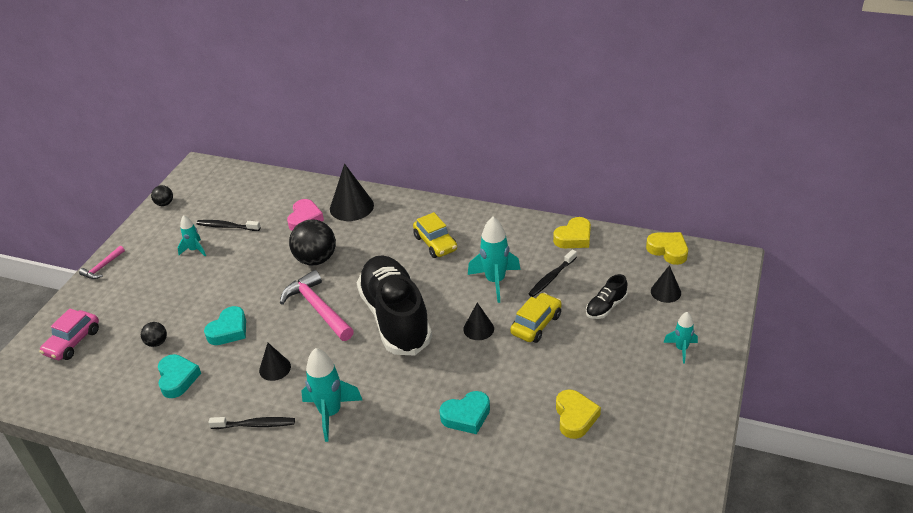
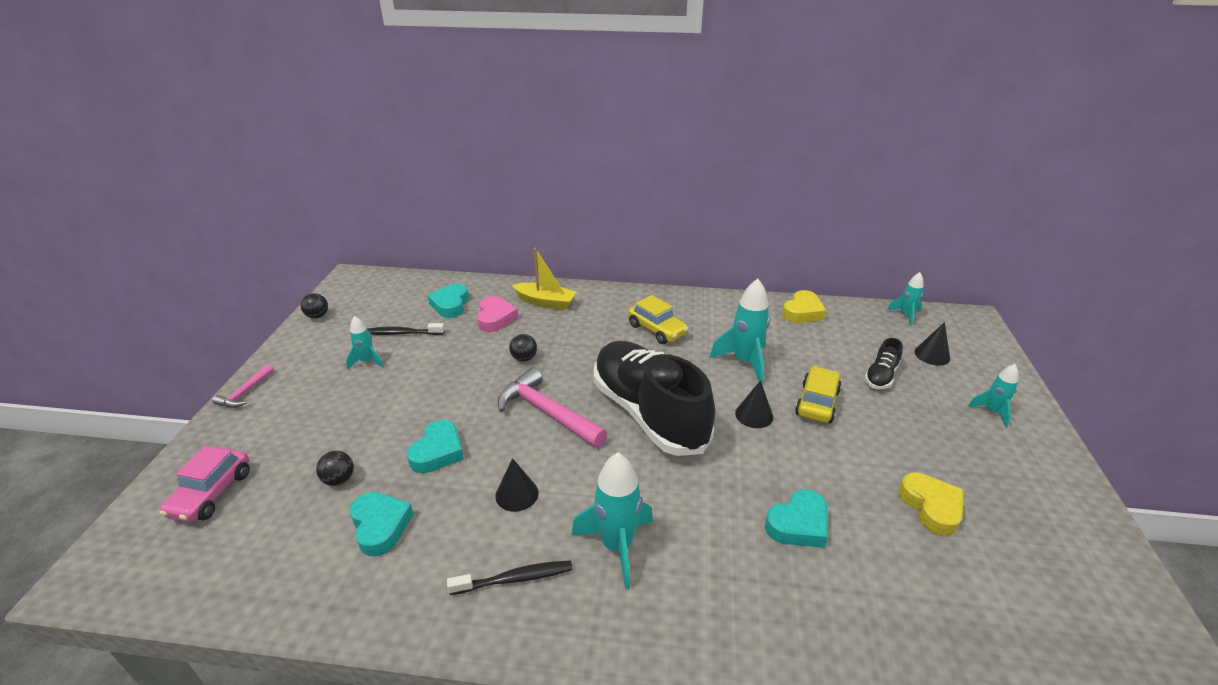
camera: 15 degrees left, 5 degrees down
(272, 202) = (450, 305): none -> turquoise heart
(316, 259) = (524, 358): black ball -> black ball, size x0.50
(351, 207) = (545, 302): black cone -> yellow boat
(551, 278) = (803, 352): black toothbrush -> none
(668, 250) = (905, 315): yellow heart -> turquoise rocket

